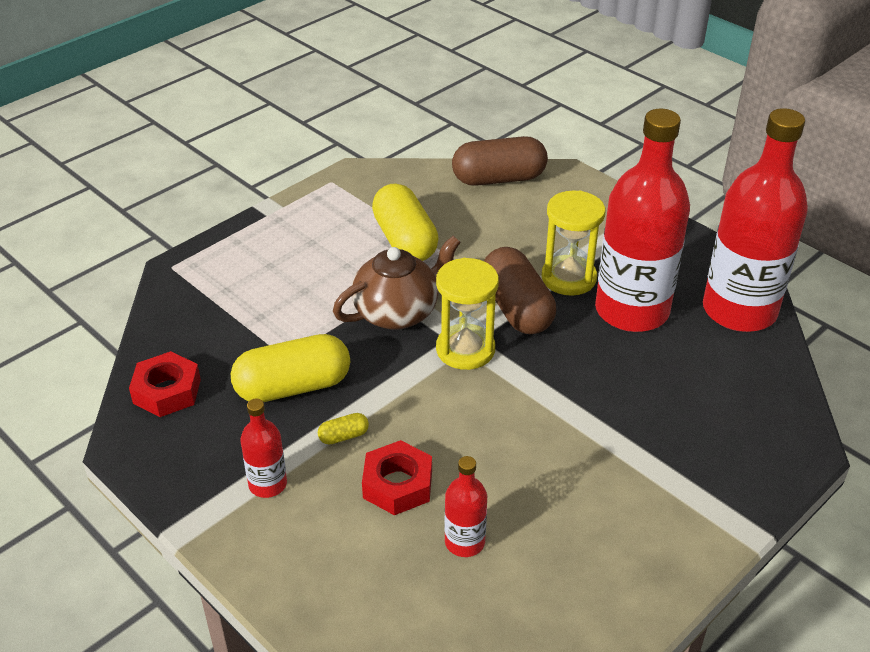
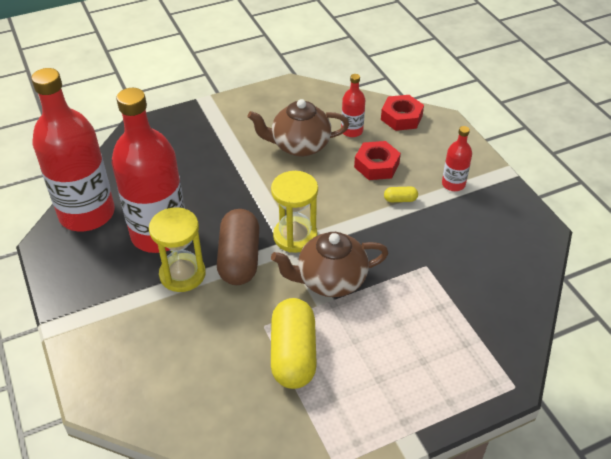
camera: 160 degrees left, 5 degrees up
(167, 391) = (516, 261): red nut -> red nut (401, 117)
(293, 387) = (425, 240): yellow capsule -> none
(498, 179) = (163, 412): brown capsule -> none
(536, 486) = (299, 146): none -> brown teapot

